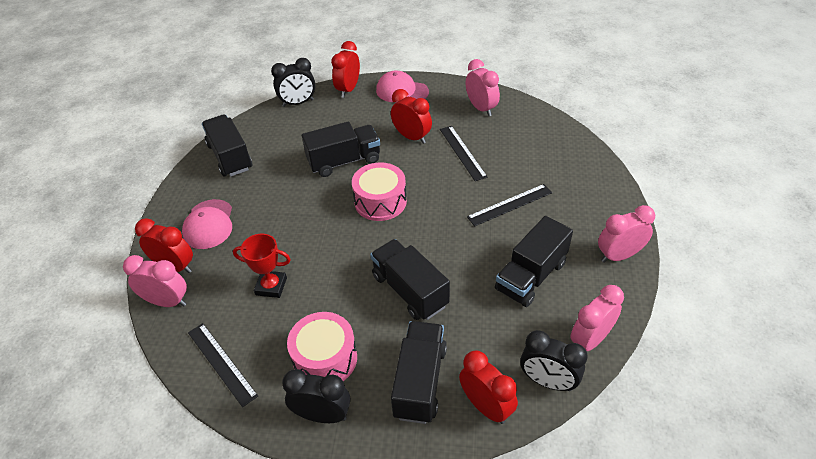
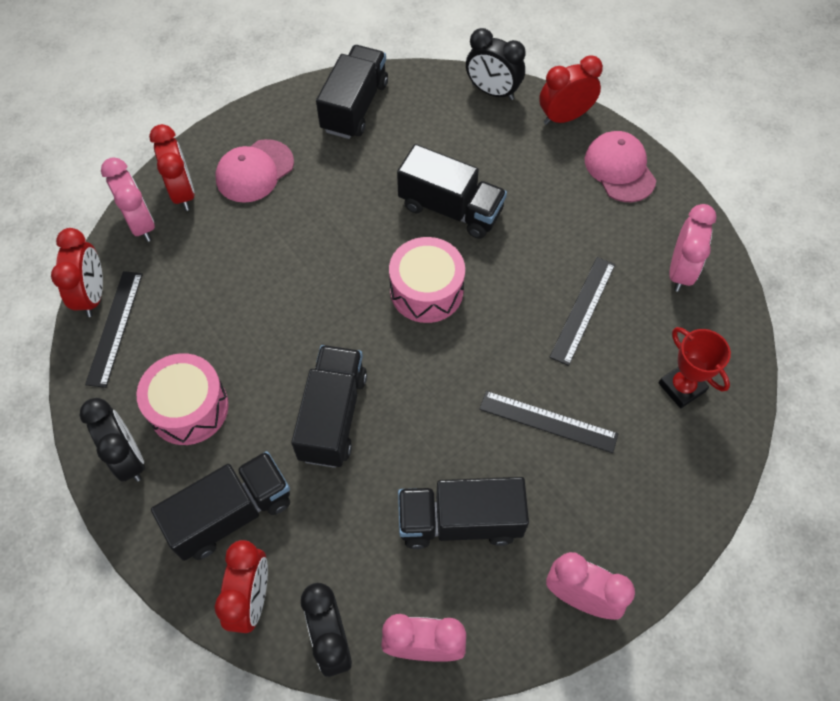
camera: 45 degrees right, 15 degrees up
(271, 286) = (230, 290): red trophy -> red trophy (681, 387)
(412, 137) = (554, 240): red clock -> red clock (93, 295)

